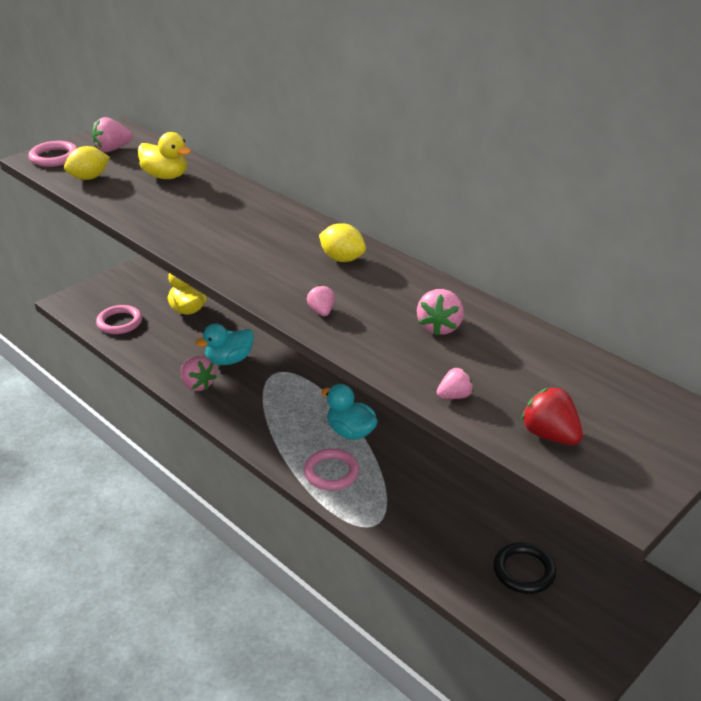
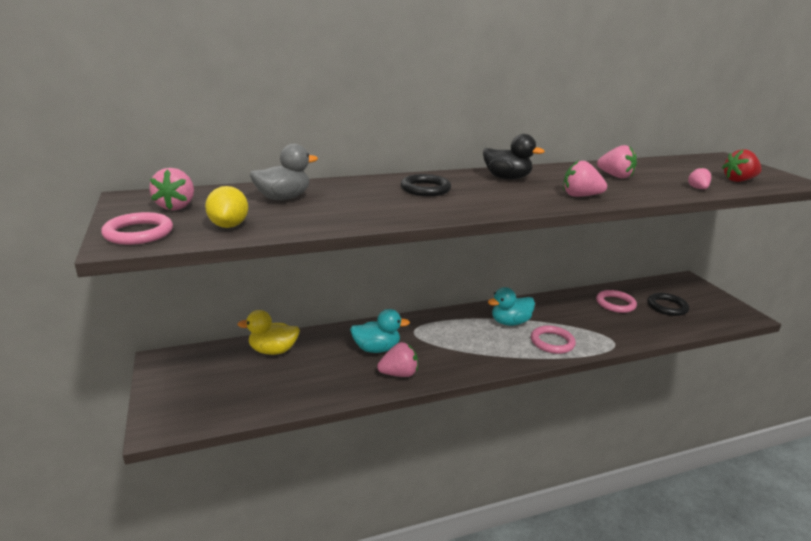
camera: 65 degrees left, 10 degrees down
(119, 322) = (248, 396): pink ring -> pink ring (615, 304)
(166, 176) = (283, 198): yellow duck -> grey duck
(229, 360) = (376, 349): turquoise duck -> turquoise duck turned 90 degrees counterclockwise
(254, 225) = (425, 189): none -> black ring
(321, 311) = (580, 196): pink strawberry -> pink strawberry, size x1.60
(342, 259) = (507, 178): yellow lemon -> black duck

